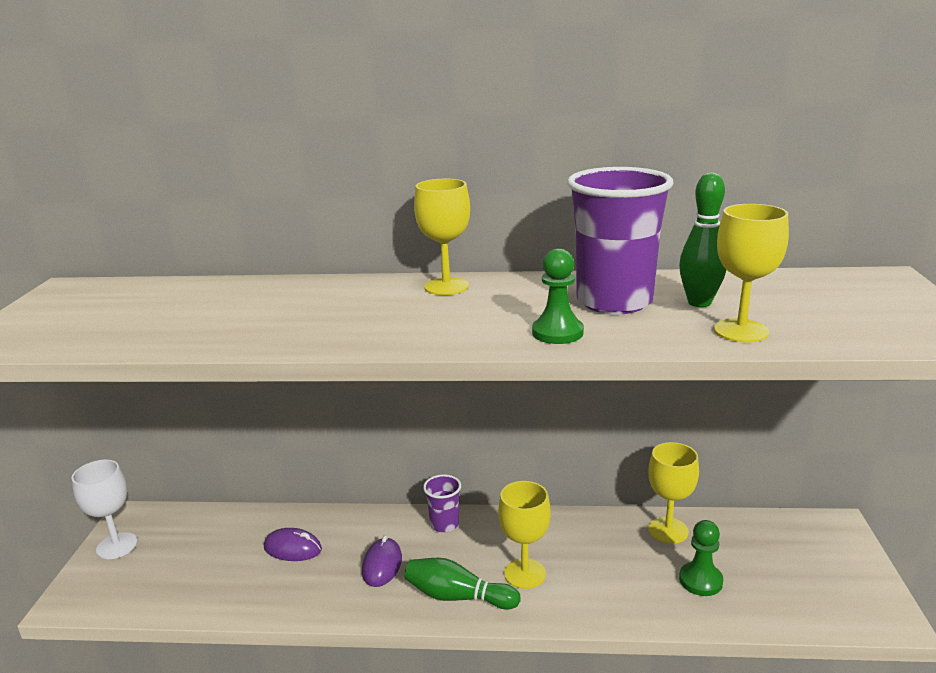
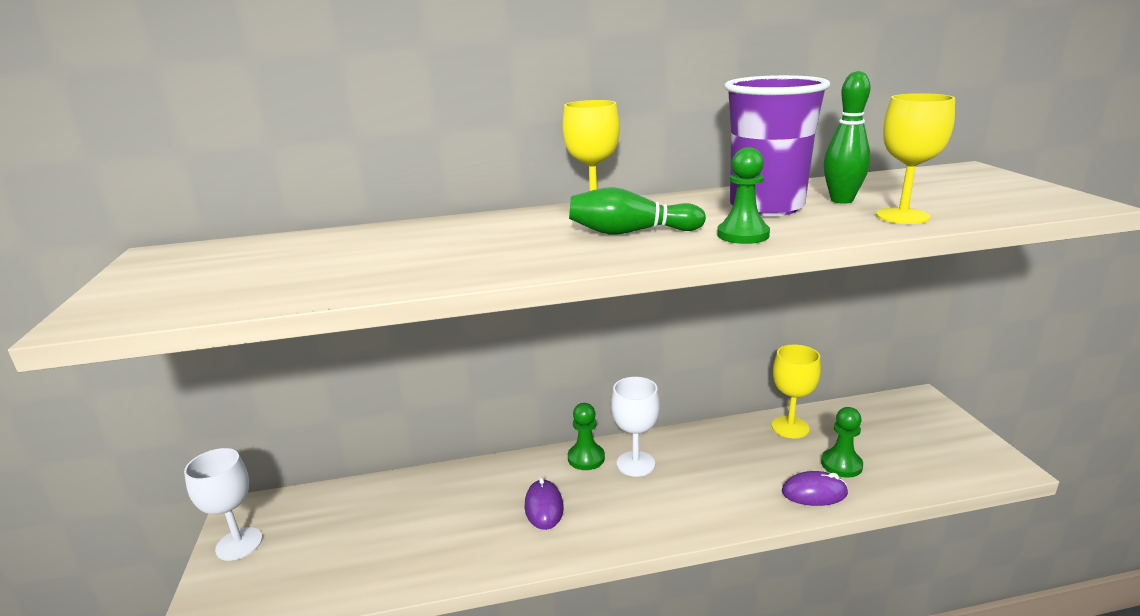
camera: 15 degrees left, 0 degrees up
(293, 548) = (442, 509): purple mouse -> purple mouse (814, 493)
(444, 524) = (586, 458): purple cup -> green pawn
(458, 597) = (634, 522): green bowling pin -> green bowling pin (631, 232)
(489, 539) = (635, 464): none -> white goblet
(525, 573) = (685, 488): yellow goblet -> none

